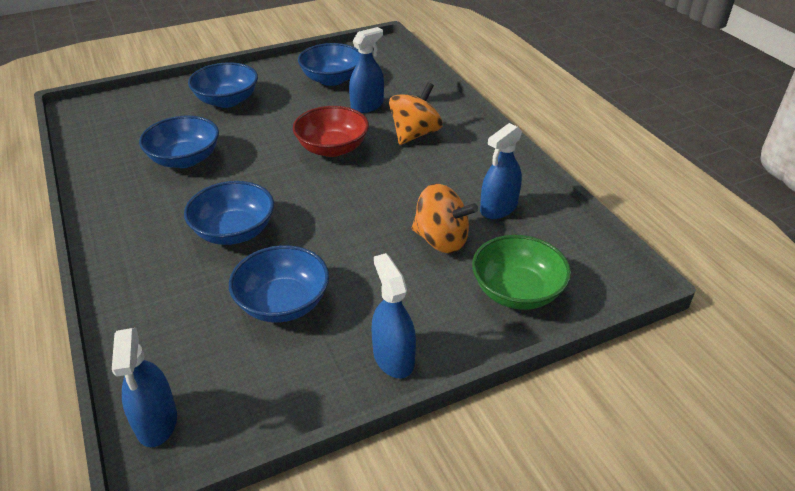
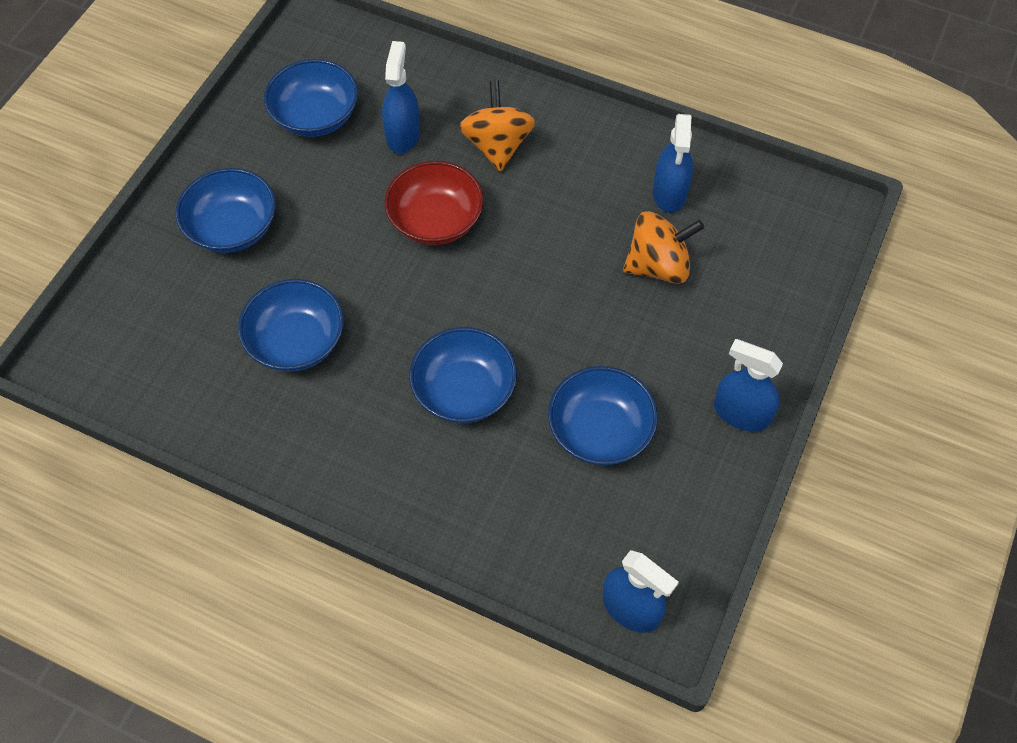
camera: 40 degrees left, 20 degrees up
(517, 291) = (769, 277): green bowl -> none

